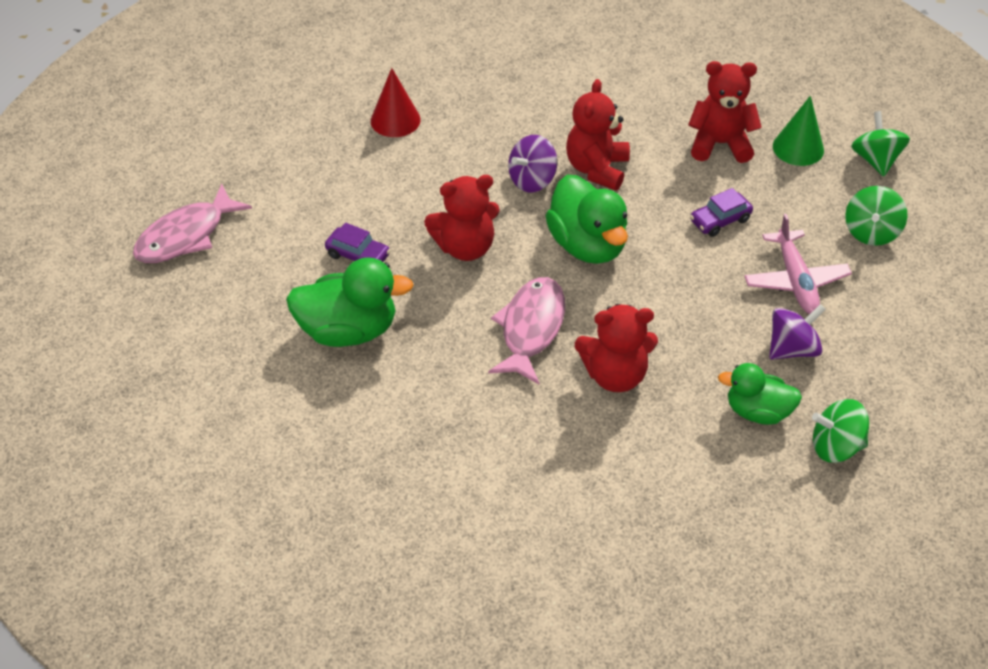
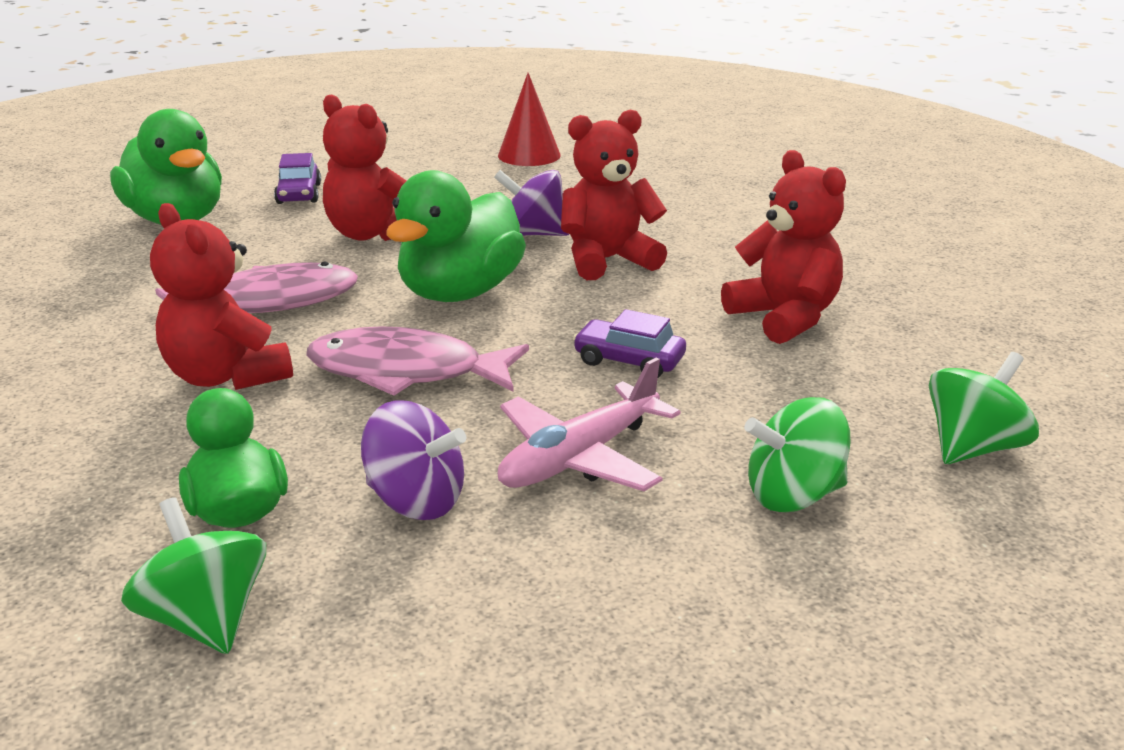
camera: 55 degrees right, 20 degrees down
(186, 236) = (249, 131): pink fish -> pink fish (406, 372)
(798, 148) = (879, 374): green cone -> none

